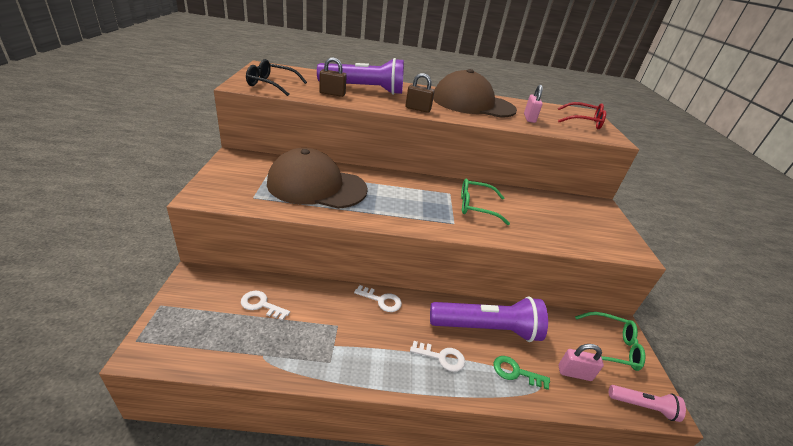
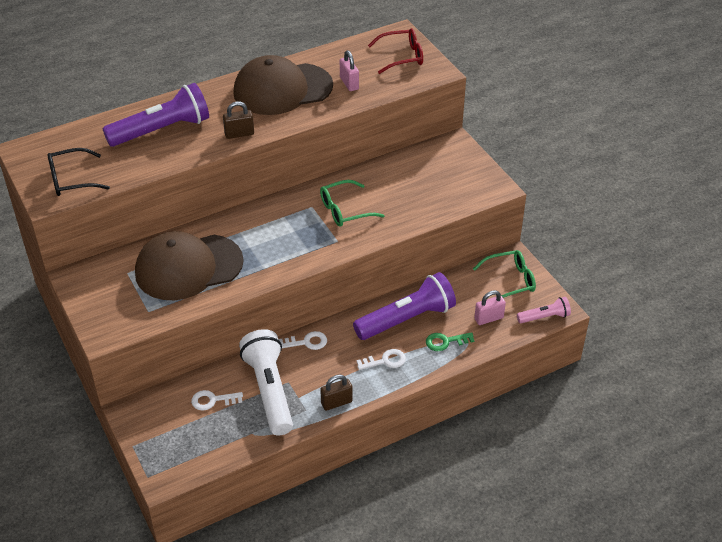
camera: 25 degrees left, 10 degrees up
(314, 324) = (269, 390): none -> white flashlight
(332, 94) = (141, 158): brown padlock -> brown padlock (336, 402)

